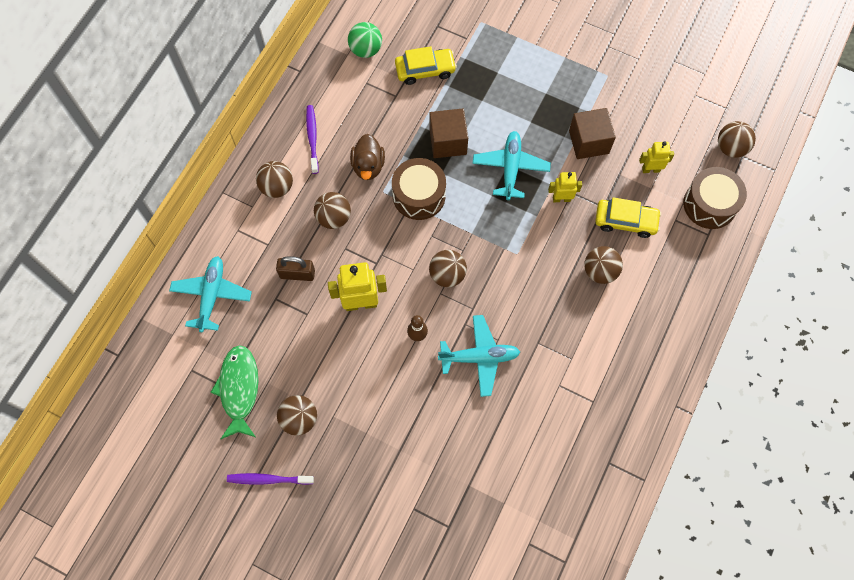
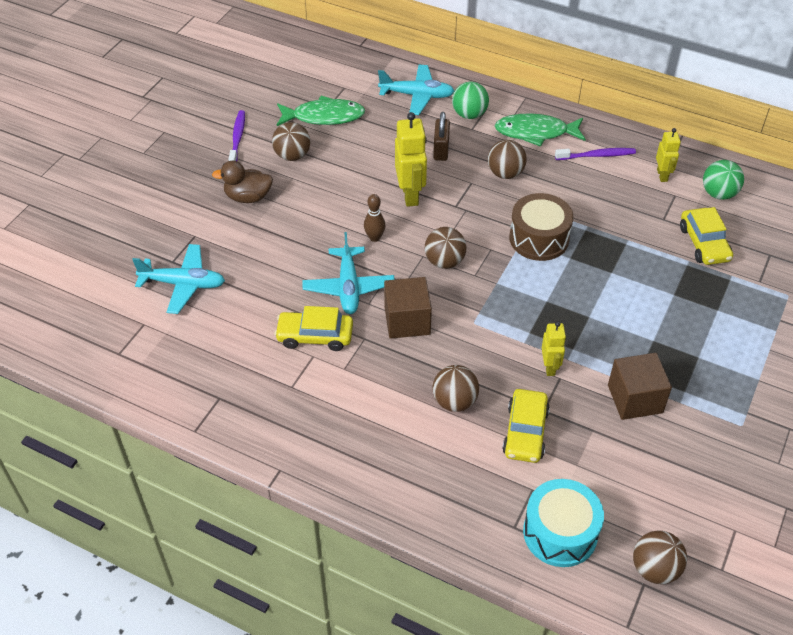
camera: 90 degrees right, 20 degrees down
(246, 246) = (469, 114): none -> green ball
(277, 187) = (535, 132): brown ball -> green fish
(368, 166) = (570, 198): brown duck -> brown duck (248, 197)
(448, 142) = (611, 263): brown cube -> brown cube (407, 321)
(510, 168) = (585, 319): turquoise plane -> turquoise plane (183, 284)
(537, 384) = (315, 336): none -> yellow car
(650, 169) = (604, 465): yellow robot -> yellow robot (662, 175)
(709, 204) = (560, 533): brown drum -> turquoise drum

